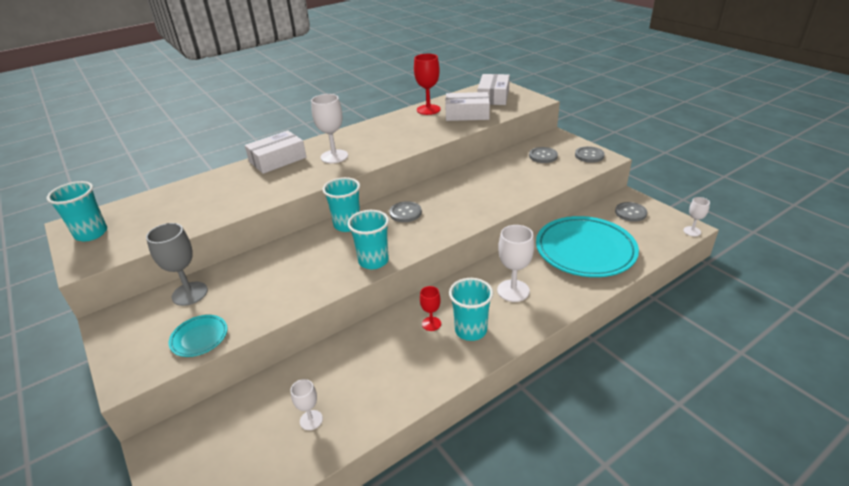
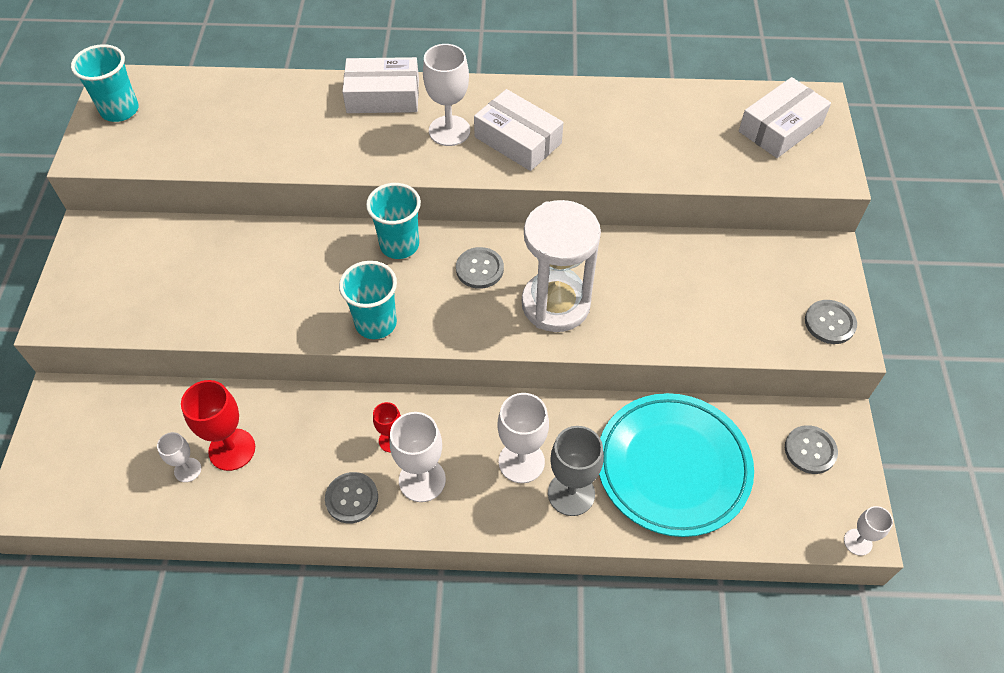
camera: 35 degrees right, 20 degrees up
(190, 293) = (174, 244): grey goblet -> grey goblet (571, 493)
(199, 338) = (140, 312): turquoise plate -> none
(428, 110) = (657, 103): red goblet -> red goblet (232, 449)
(462, 206) = (555, 304): none -> white hourglass
(467, 114) = (699, 146): white box -> white box (518, 140)
(470, 330) = (422, 480): turquoise cup -> white goblet
(543, 156) = (761, 280): grey button -> grey button (352, 498)

